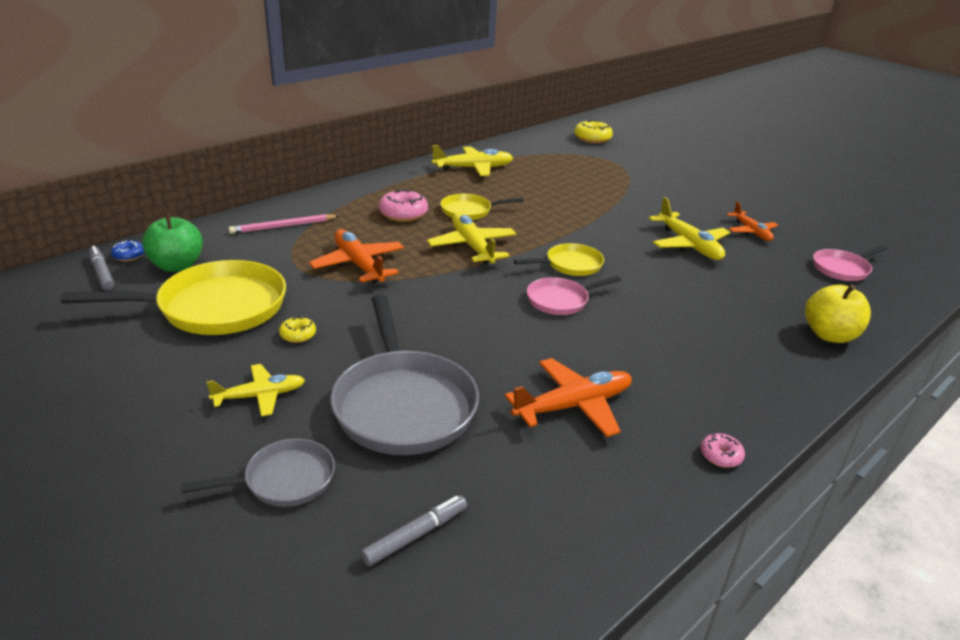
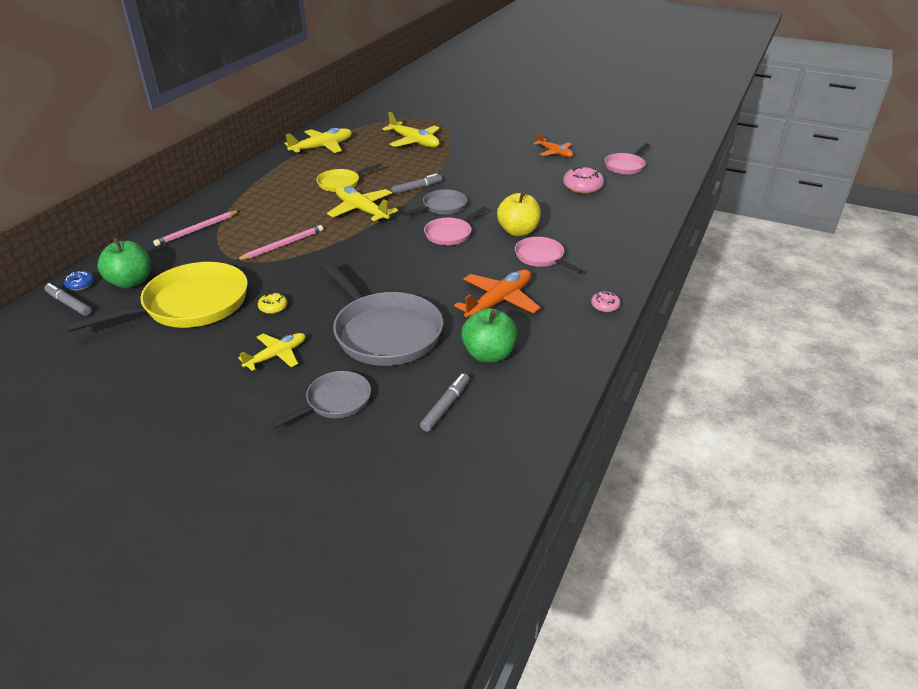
camera: 20 degrees left, 5 degrees up
(359, 265) = (282, 245): orange plane -> pink pencil
(403, 214) = (290, 197): pink donut -> pink donut (582, 187)
(517, 477) = (488, 354): none -> green apple
(552, 236) = (416, 188): none -> grey marker
(570, 265) = (442, 207): yellow pan -> grey pan
(592, 138) = (401, 103): yellow donut -> none
(663, 361) = (541, 257): none -> pink pan
(688, 244) = (517, 172): yellow plane -> yellow plane (414, 142)
(829, 335) = (636, 213): yellow apple -> yellow apple (518, 231)

